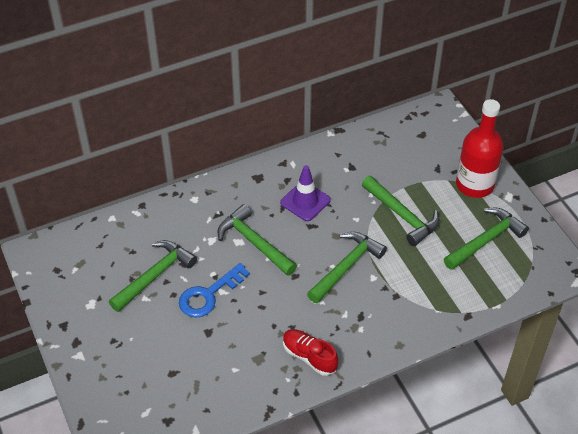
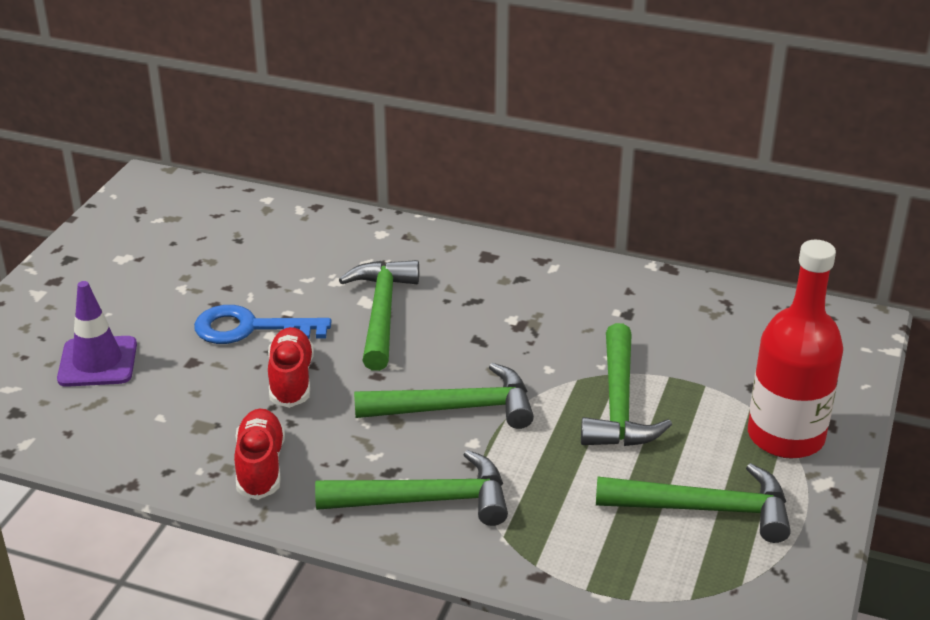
camera: 45 degrees right, 15 degrees down
(155, 275) = (224, 274): green hammer -> green hammer (425, 500)
(263, 306) = (291, 380): none -> red shoe
(305, 201) = (509, 312): purple traffic cone -> purple traffic cone (97, 362)

